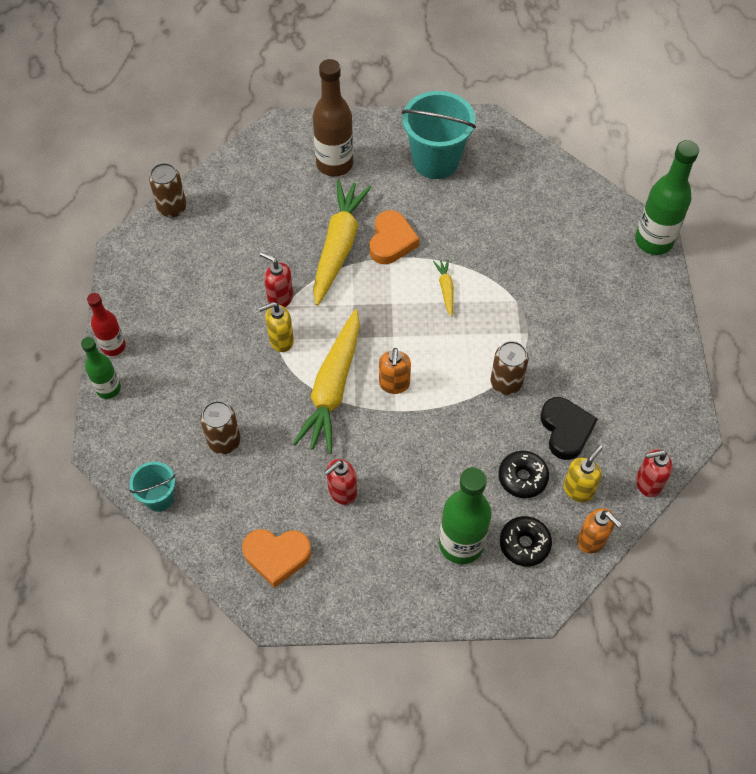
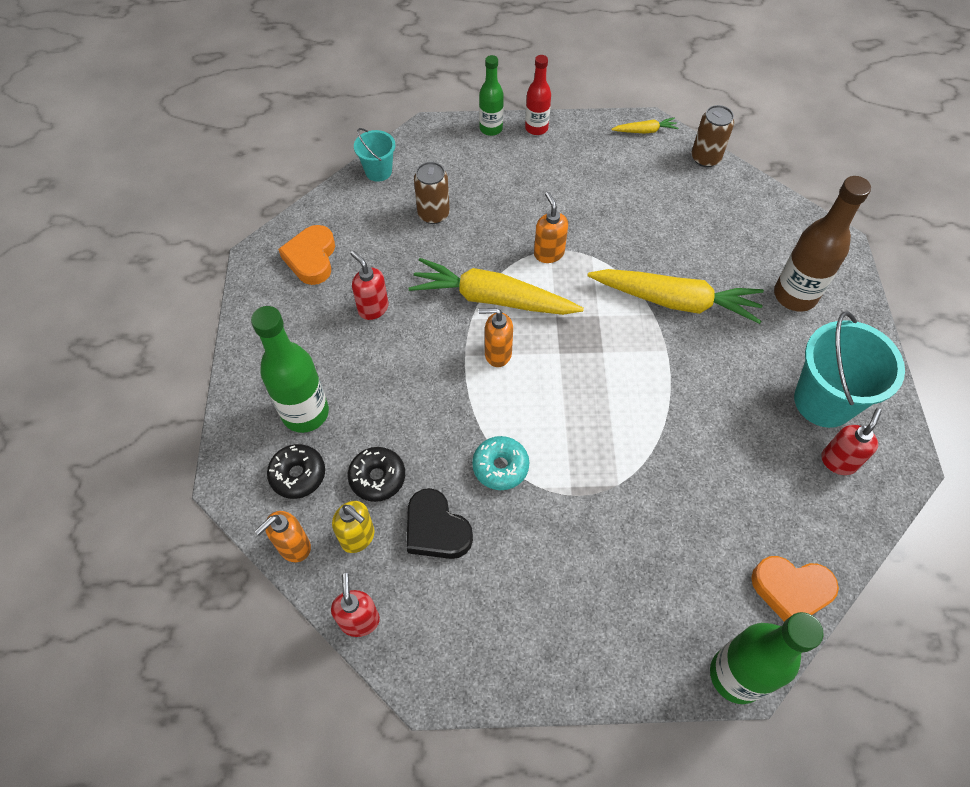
camera: 90 degrees right, 0 degrees up
(280, 298) = (601, 251): red soap dispenser -> red soap dispenser (838, 461)
(281, 340) = (548, 253): yellow soap dispenser -> orange soap dispenser
(391, 241) = (690, 352): orange heart -> orange heart (791, 590)
(445, 289) = (627, 407): yellow carrot -> yellow carrot (645, 131)
(506, 383) = (500, 467): brown can -> turquoise donut
(565, 430) = (436, 529): black heart -> black heart turned 60 degrees clockwise

